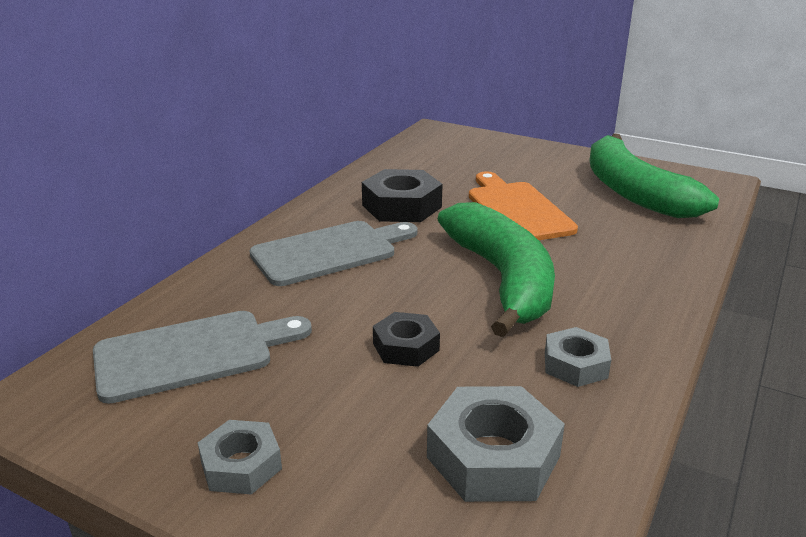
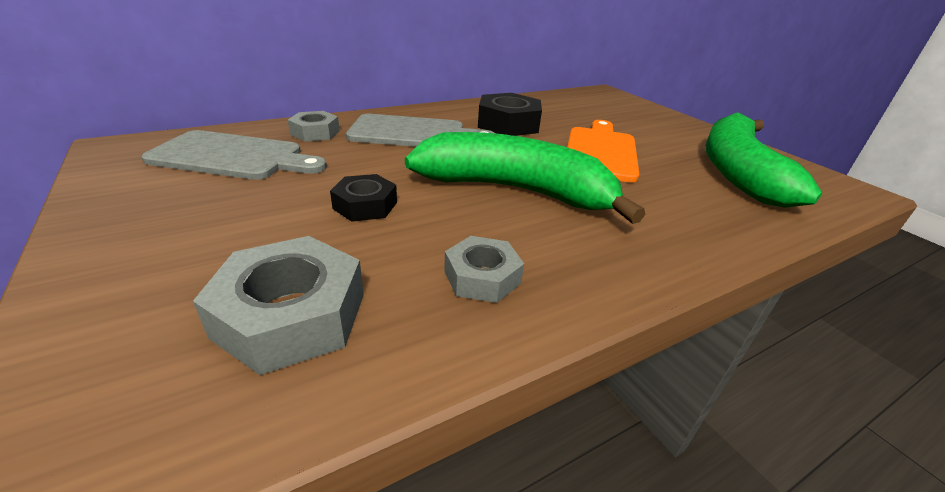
camera: 30 degrees right, 5 degrees up
(241, 465) = (133, 229): grey nut -> grey nut (315, 133)
(502, 279) = (515, 190): green banana -> green banana turned 90 degrees counterclockwise

